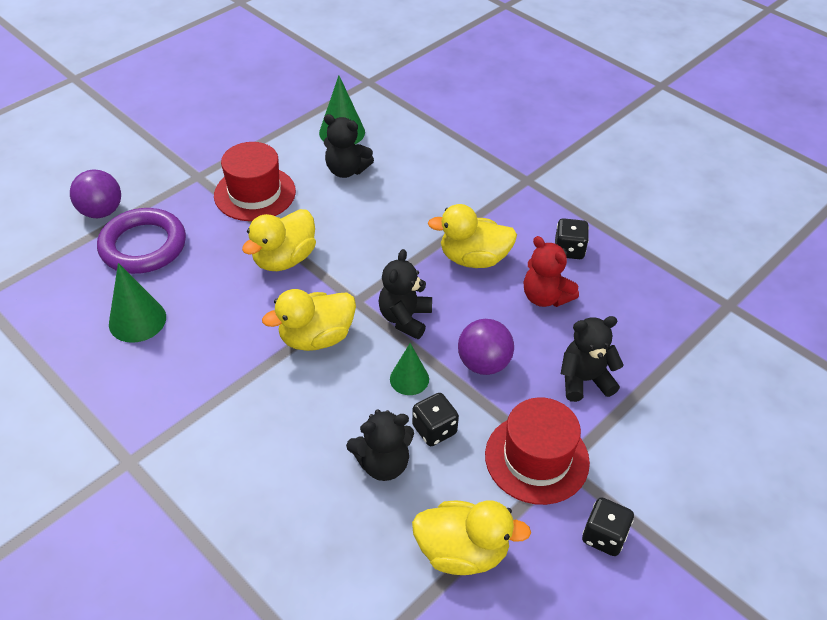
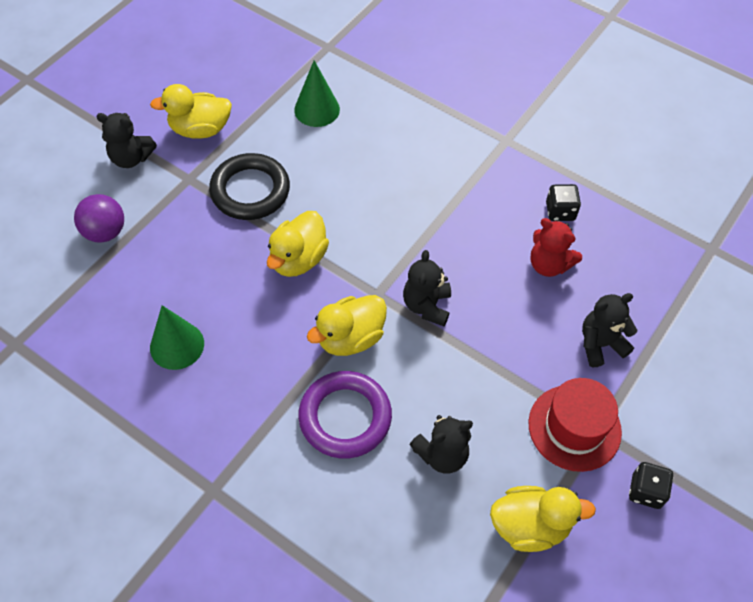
camera: 10 degrees left, 10 degrees up
(143, 246) = (158, 264): purple ring -> purple ring (345, 417)
(255, 193) = (250, 191): red hat -> black ring
(346, 170) = (332, 152): black teddy bear -> black teddy bear (131, 158)
(409, 379) = (445, 367): green cone -> none
(434, 429) = (479, 414): black dice -> none
(473, 258) = (475, 233): yellow duck -> yellow duck (200, 129)
(483, 363) = (508, 341): purple ball -> none

